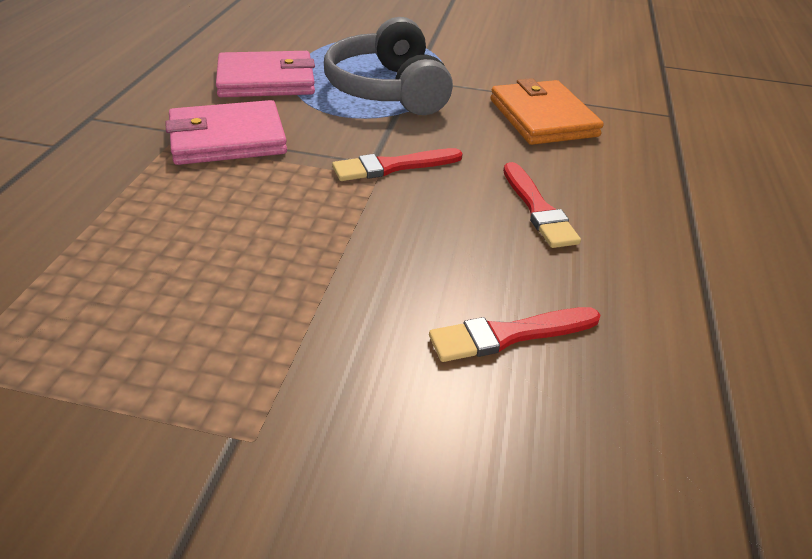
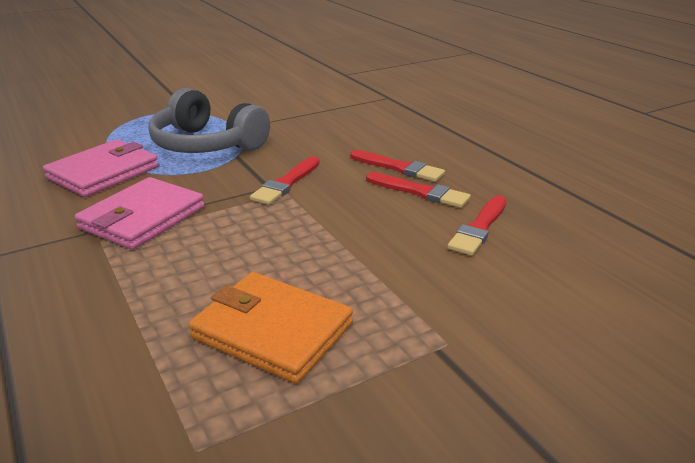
camera: 40 degrees left, 10 degrees down
(513, 251) = (420, 192): none -> red brush
(542, 118) = (327, 123): orange wallet -> orange wallet (272, 331)

